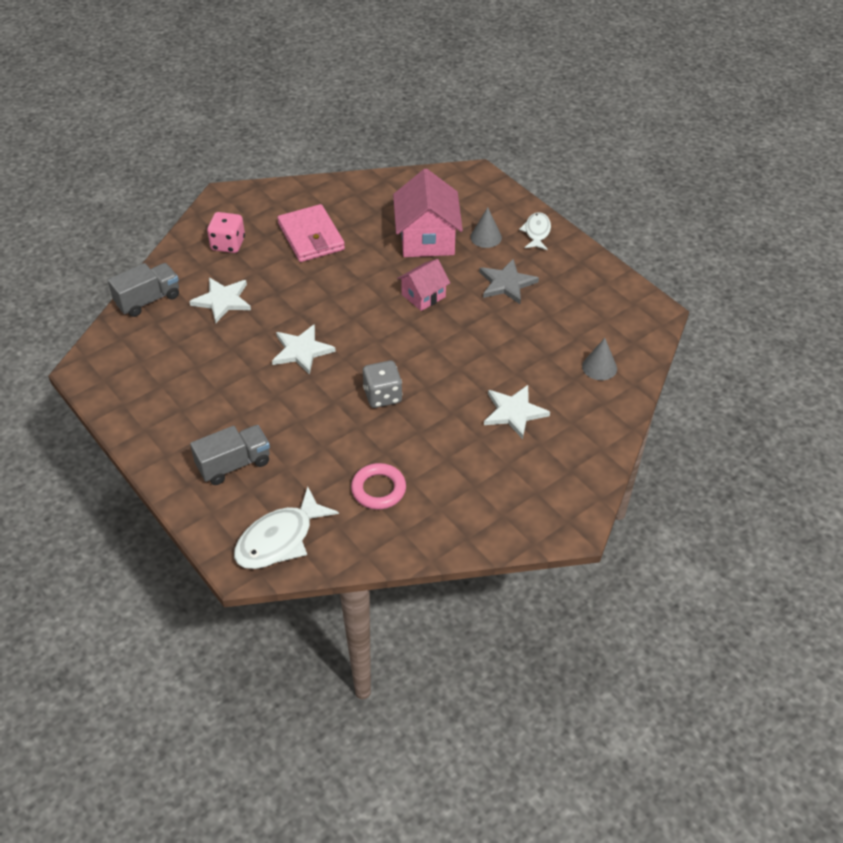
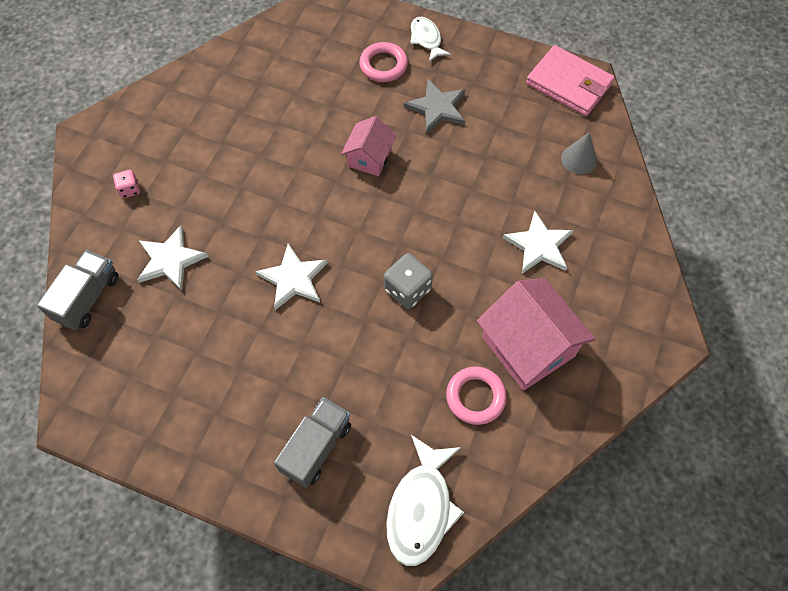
camera: 30 degrees left, 15 degrees up
(228, 244) = (129, 189): pink dice -> pink dice, size x0.58
(311, 237) = (211, 141): pink wallet -> pink wallet (568, 84)
(427, 238) = (329, 92): pink house -> pink house (528, 346)
(486, 237) = (383, 65): grey cone -> pink ring

